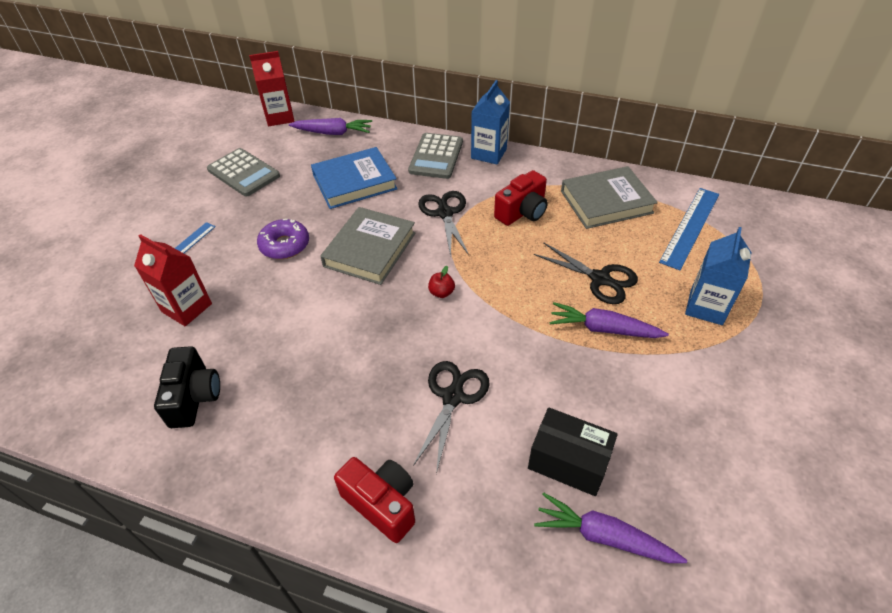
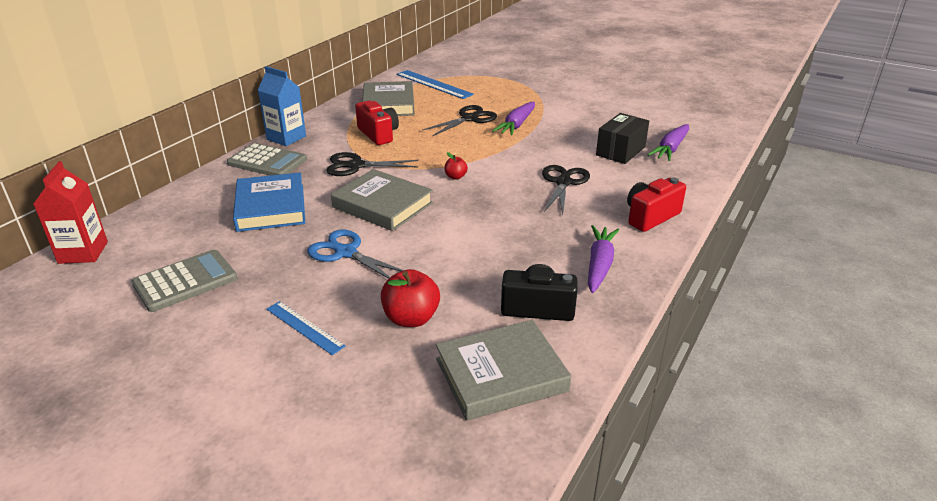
camera: 80 degrees left, 15 degrees down
(104, 381) = (501, 375): none -> grey book
(187, 308) = (411, 318): red carton -> red apple
(285, 245) = (346, 253): purple donut -> blue scissors
(333, 133) = (163, 216): purple carrot -> purple carrot (599, 265)
(453, 397) = (563, 182): black scissors -> black scissors turned 75 degrees clockwise
(706, 307) = (509, 94): blue carton -> none

